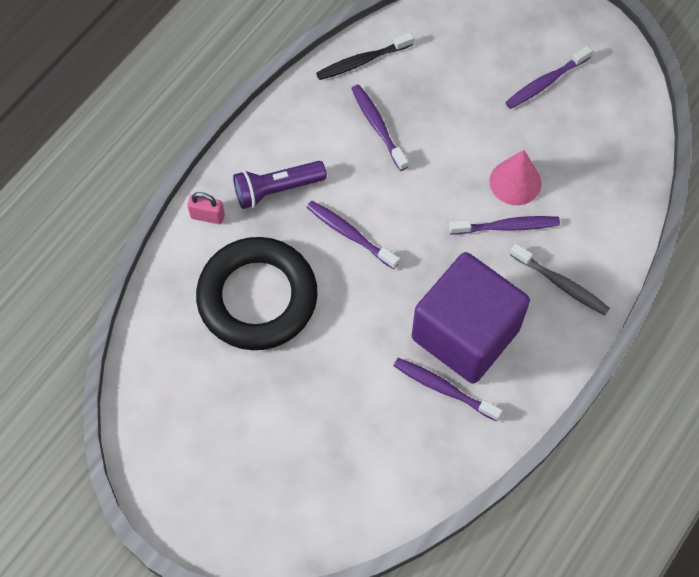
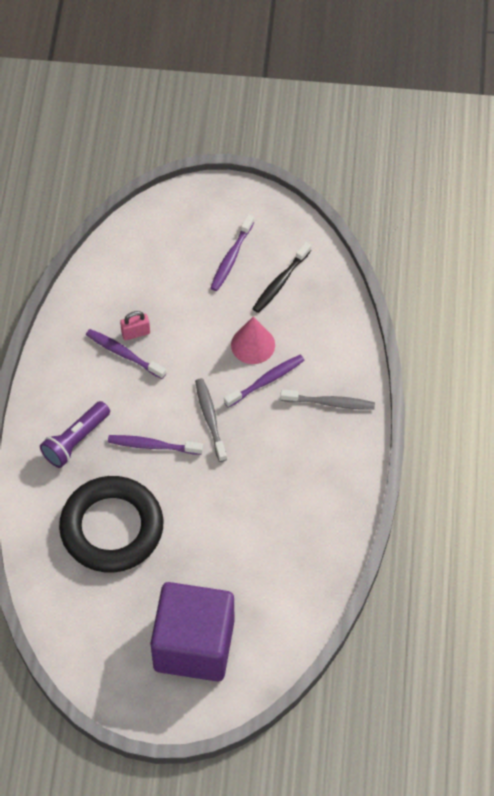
camera: 30 degrees left, 5 degrees down
(207, 216) = (34, 488): pink padlock -> pink padlock (136, 333)
(363, 61) = (81, 309): black toothbrush -> black toothbrush (280, 282)
(425, 237) = (210, 419): none -> grey toothbrush
(444, 389) = (290, 521): purple toothbrush -> none
(465, 334) = (282, 474): purple cube -> purple cube (194, 645)

